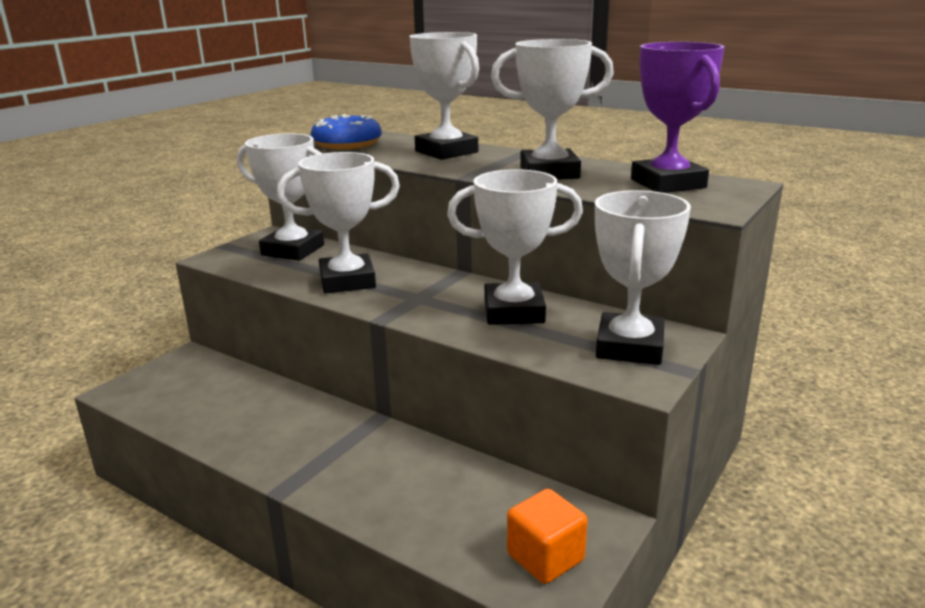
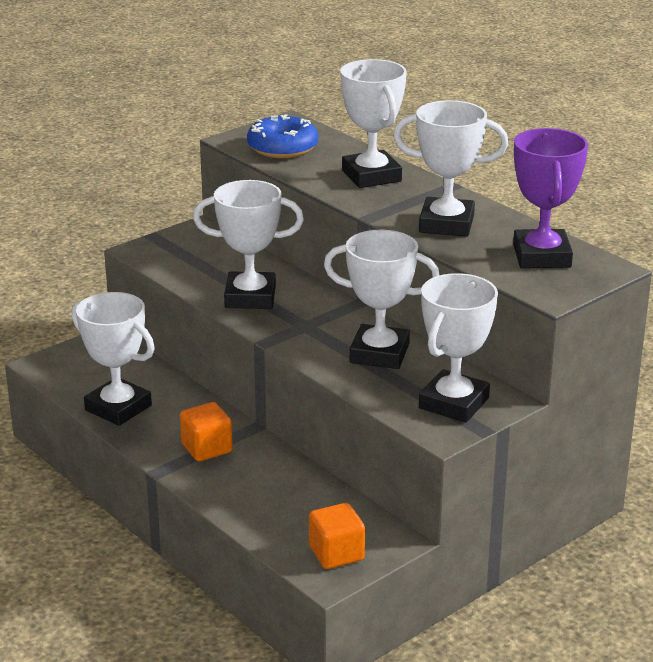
camera: 15 degrees right, 5 degrees up
(293, 250) = (213, 252): white trophy -> white trophy (118, 408)
(332, 451) = (207, 448): none -> orange cube

